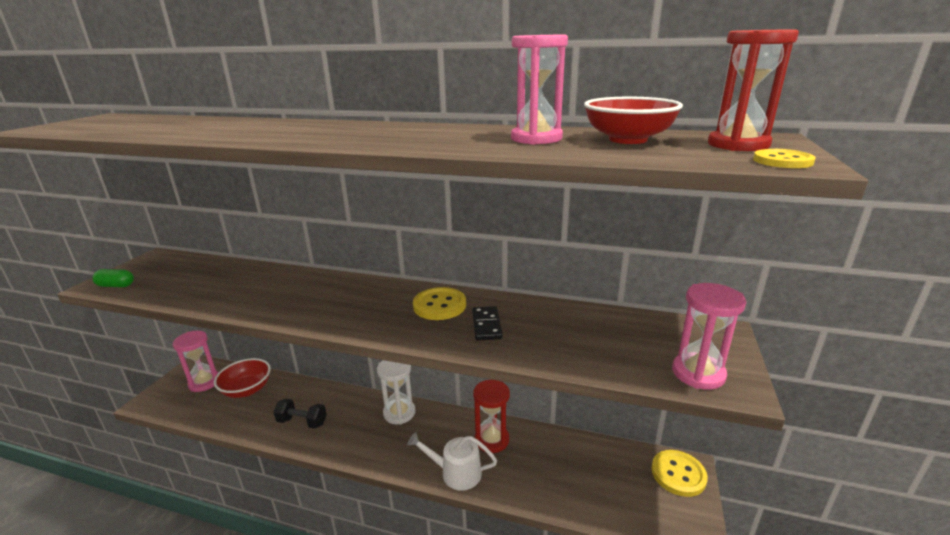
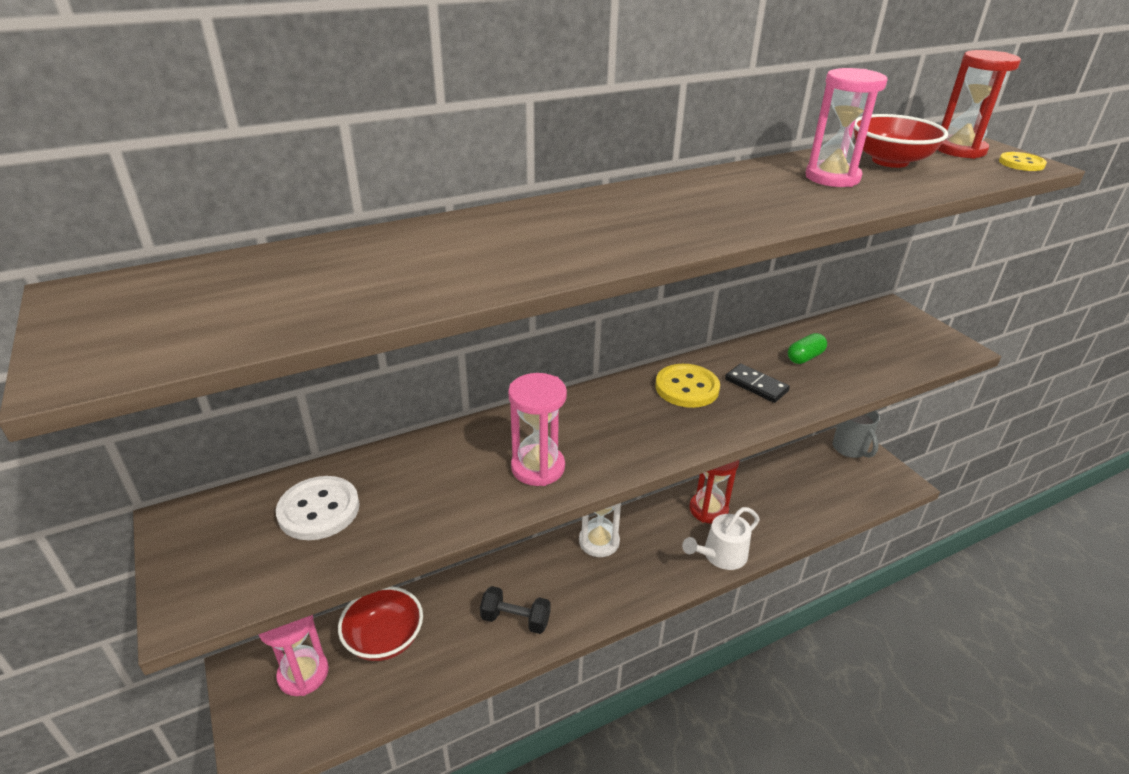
camera: 45 degrees left, 10 degrees up
(116, 286) = (229, 590): green capsule -> green capsule (805, 357)
(190, 275) = (319, 510): none -> white button
(302, 422) = (515, 619): black dumbbell -> black dumbbell turned 45 degrees clockwise
(678, 474) = (850, 449): yellow button -> grey mug
(698, 373) = (929, 349): pink hourglass -> pink hourglass (538, 467)

